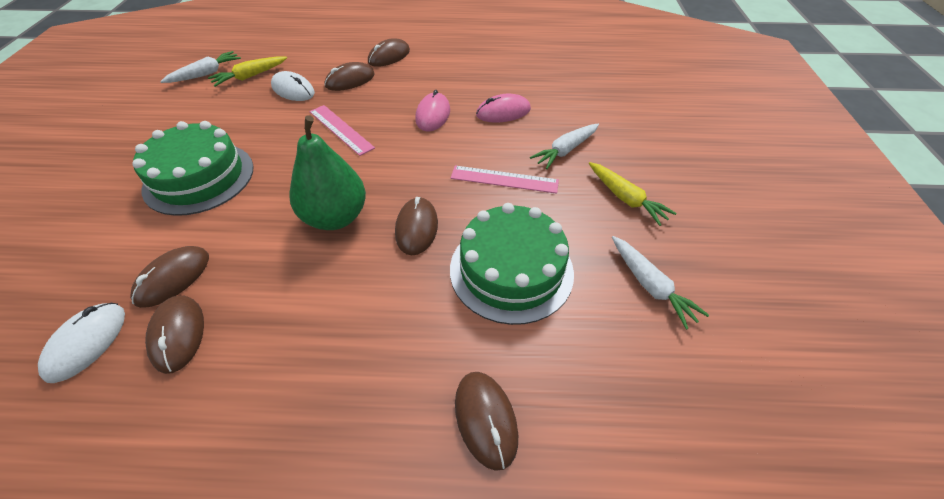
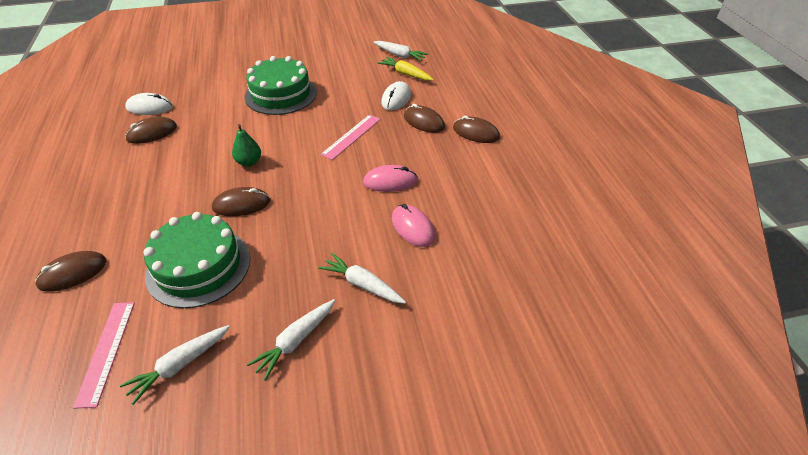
camera: 75 degrees right, 5 degrees down
(173, 278) = (193, 116): brown mouse -> none
(335, 217) = (249, 162): green pear -> green pear, size x0.54
(504, 179) = (307, 245): pink ruler -> pink ruler (106, 351)
(625, 198) = (295, 341): yellow carrot -> white carrot

